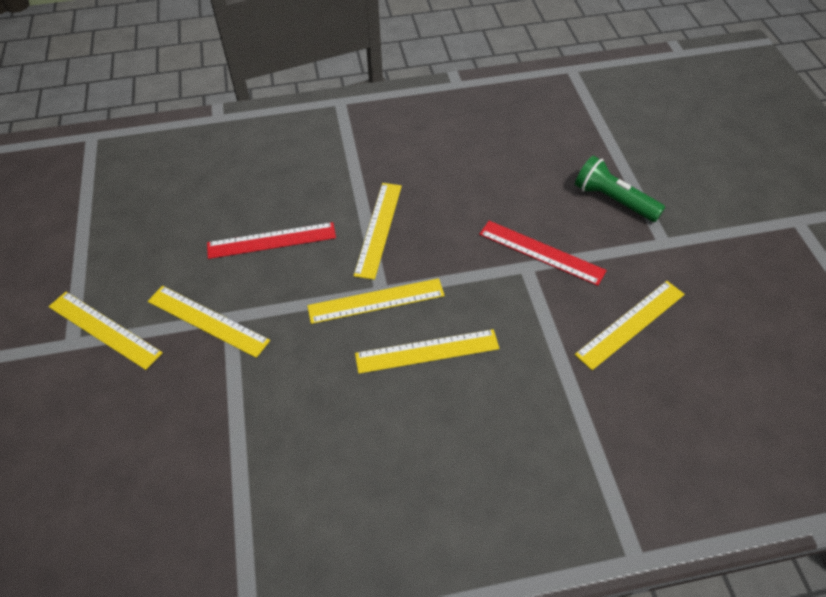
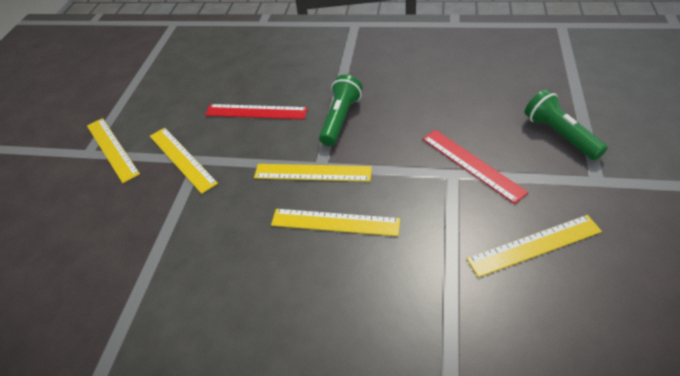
camera: 25 degrees right, 5 degrees down
(378, 229) = (340, 119): yellow ruler -> green flashlight

